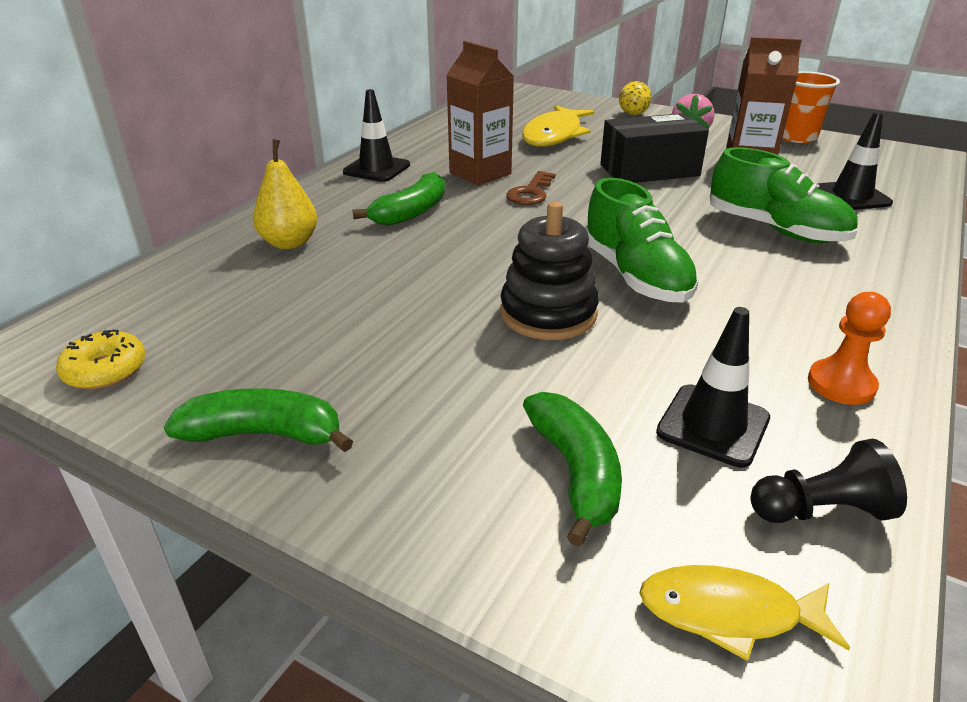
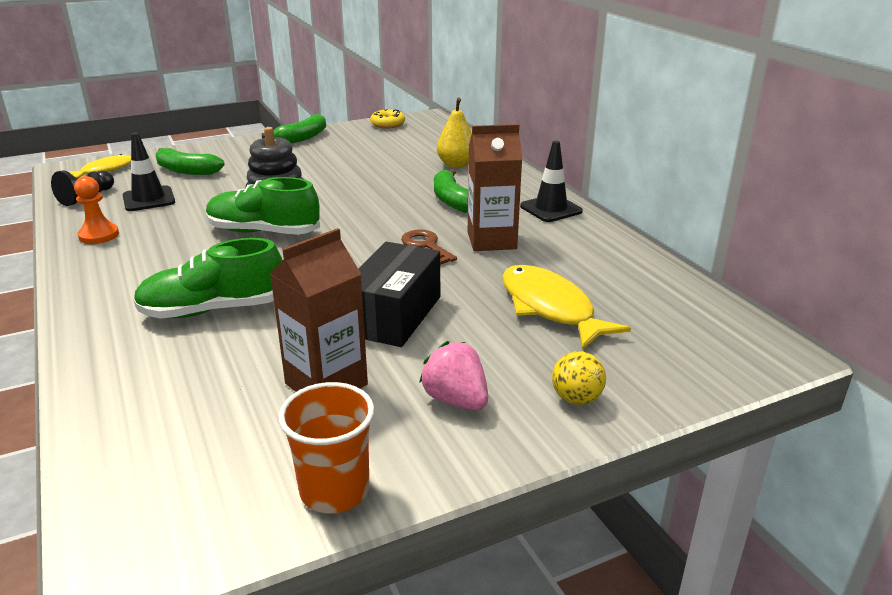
camera: 125 degrees right, 5 degrees down
(851, 196) = (176, 393): black traffic cone -> none

